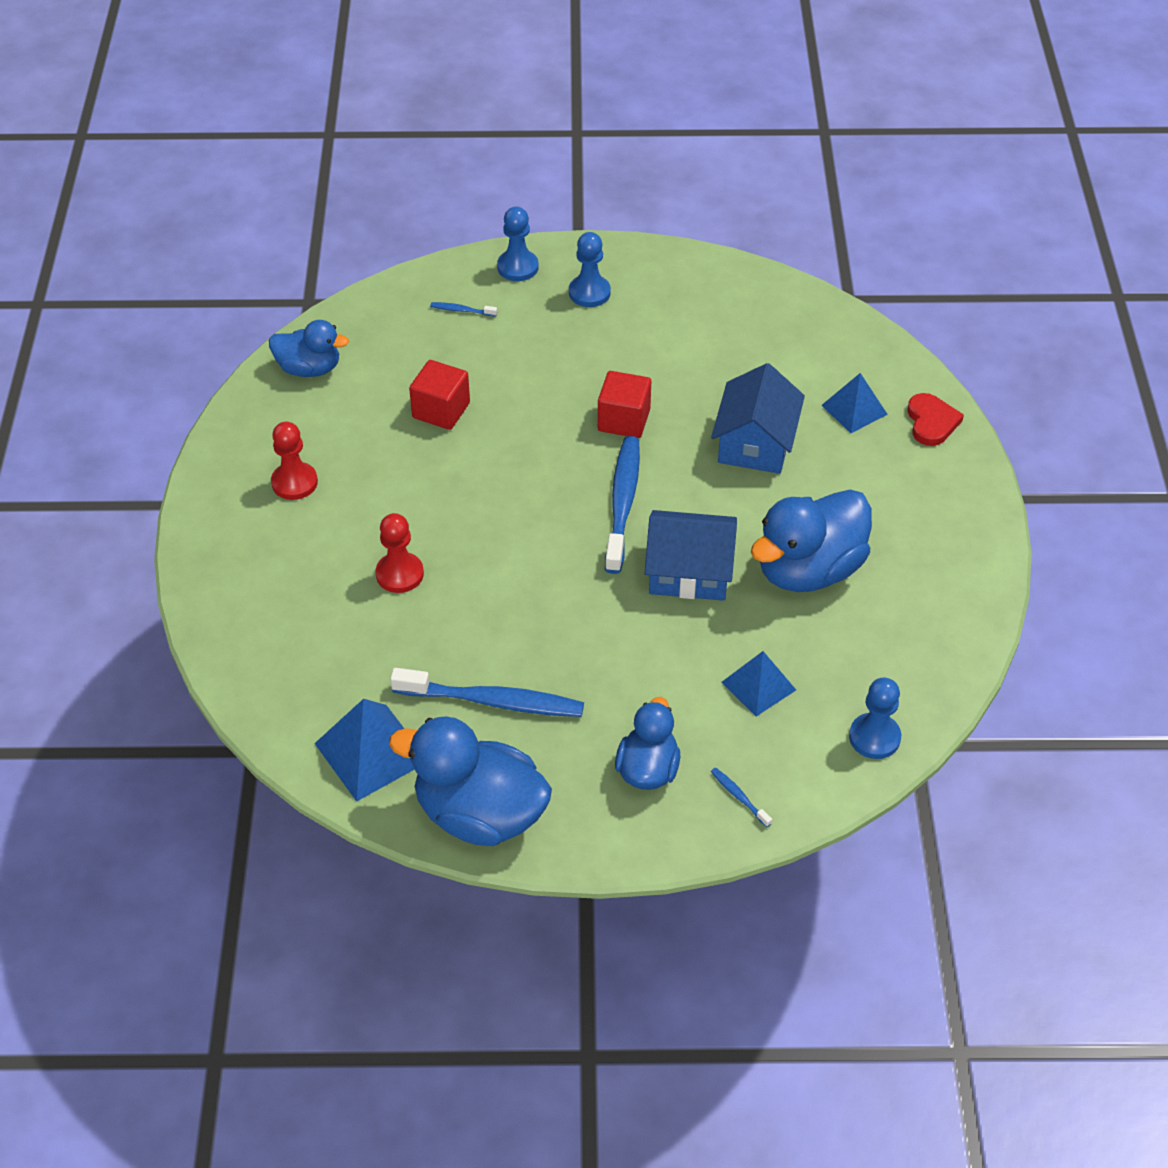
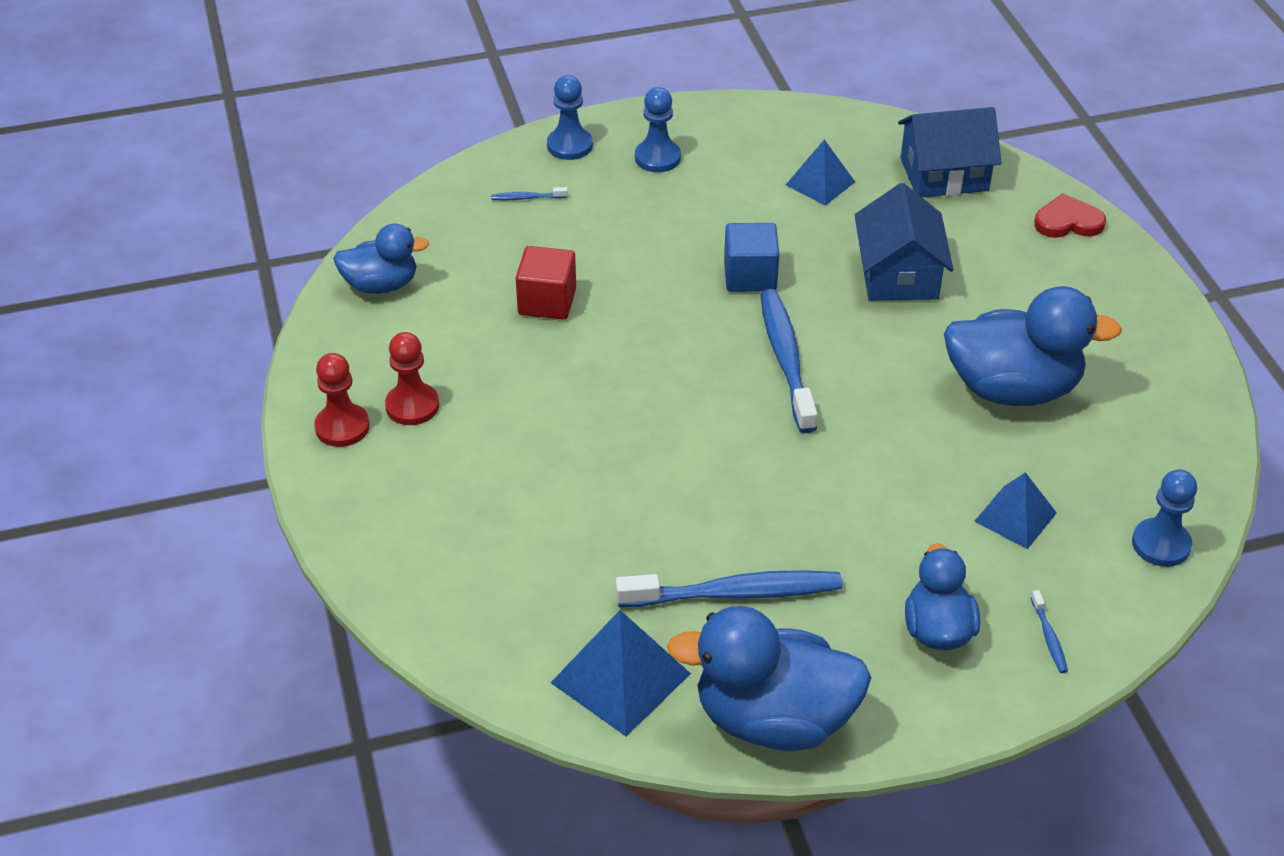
camera: 15 degrees left, 5 degrees down
(399, 574) = (572, 479): red pawn -> red pawn (342, 427)
(624, 420) = (750, 276): red cube -> blue cube
(689, 572) = (888, 415): blue house -> blue house (944, 174)
(739, 797) = (1049, 637): blue toothbrush -> blue toothbrush turned 135 degrees counterclockwise
(808, 570) = (1012, 389): blue duck -> blue duck turned 120 degrees counterclockwise
(854, 409) = (984, 223): blue pyramid -> blue pyramid (820, 183)
(931, 422) = (1068, 221): red heart -> red heart turned 75 degrees counterclockwise

